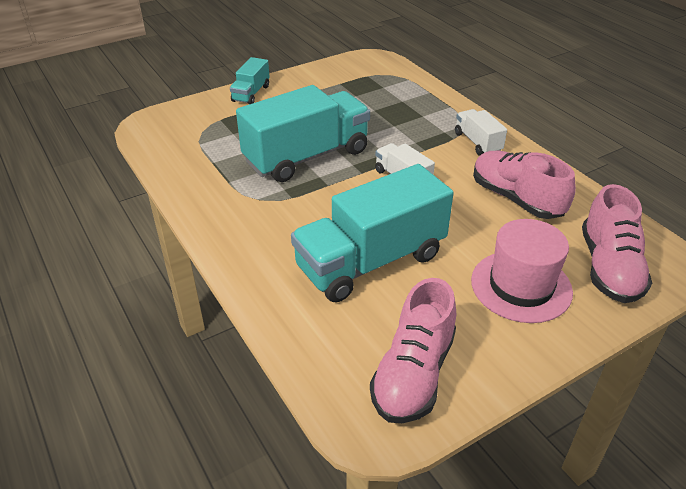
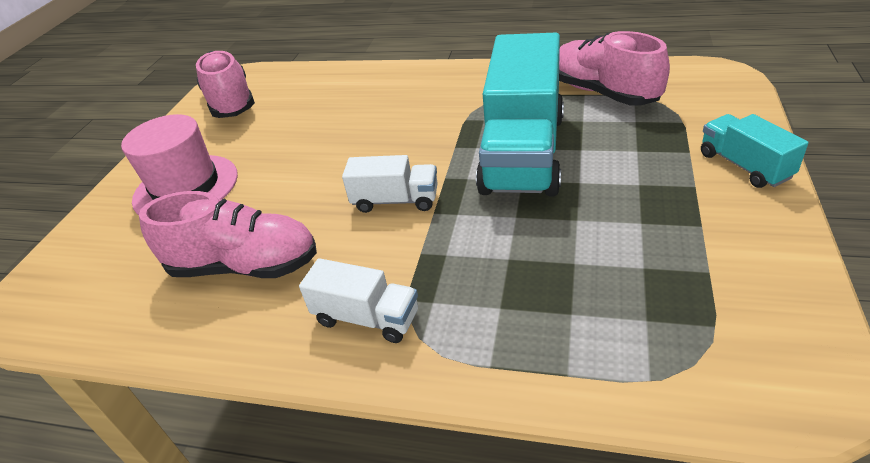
camera: 140 degrees right, 0 degrees up
(371, 261) = (330, 127): turquoise truck -> none
(609, 268) = (100, 255): pink shoe -> pink shoe (603, 93)

